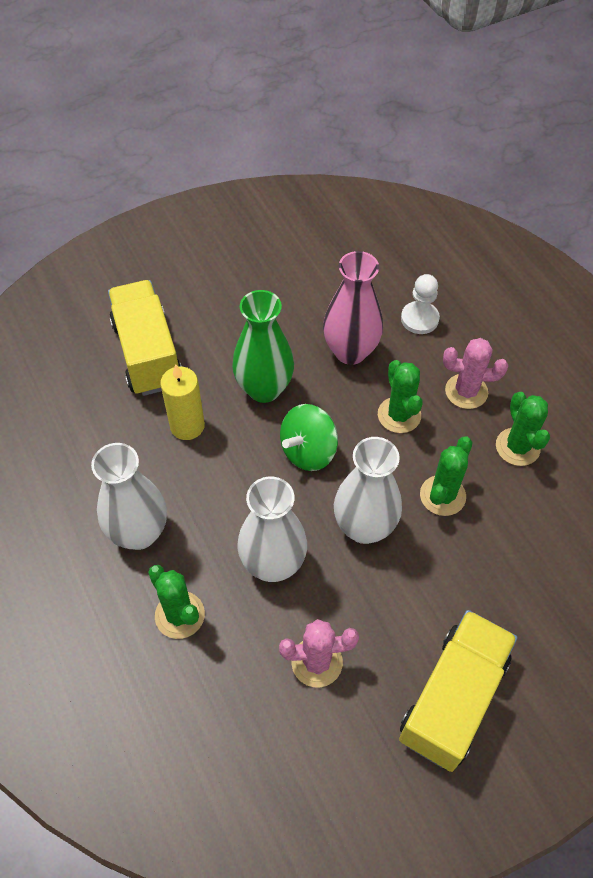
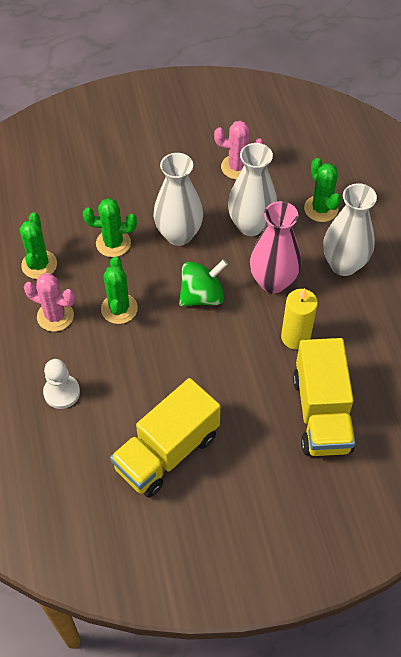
camera: 165 degrees left, 0 degrees up
(264, 389) = (223, 355): green vase -> none
(350, 351) = (137, 374): pink vase -> pink vase (273, 282)
(442, 495) = (113, 243): green cactus -> green cactus turned 45 degrees clockwise
(453, 698) = (161, 134): yellow truck -> yellow truck (167, 451)

